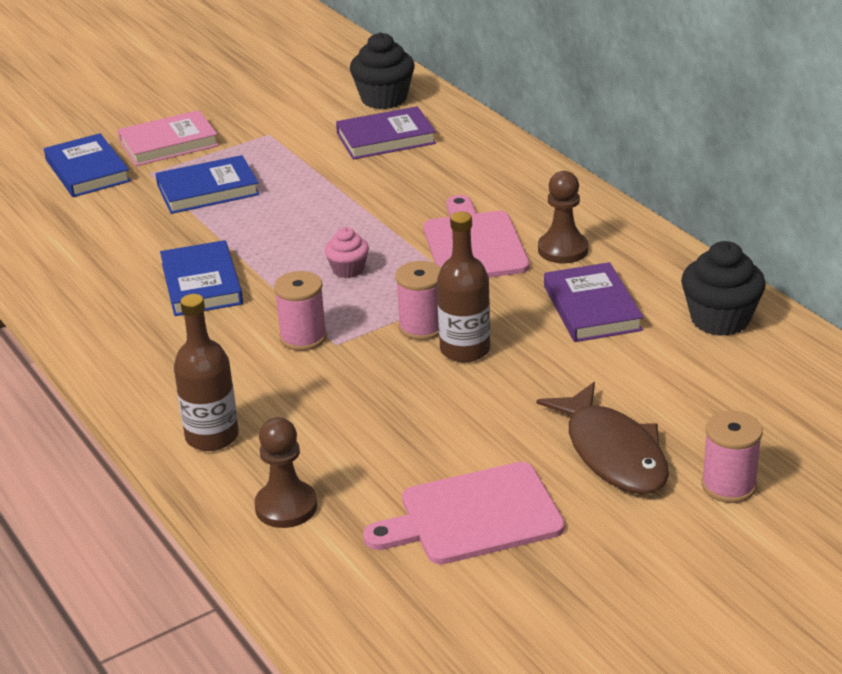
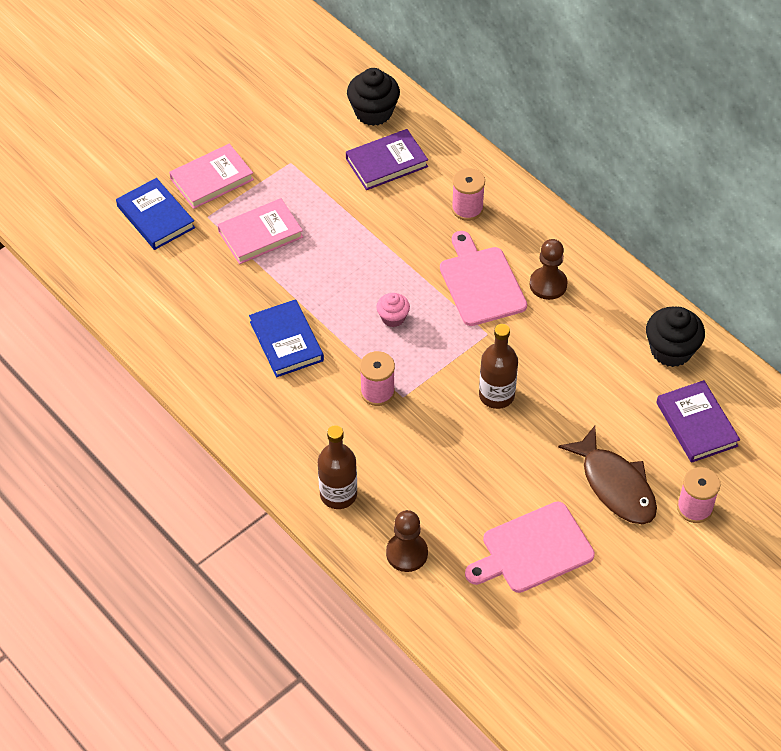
camera: 10 degrees left, 20 degrees up
(208, 190) = (260, 234): blue book -> pink book
(422, 327) = (461, 375): pink spool -> pink spool (467, 209)
(592, 308) = (579, 345): purple book -> purple book (696, 424)

